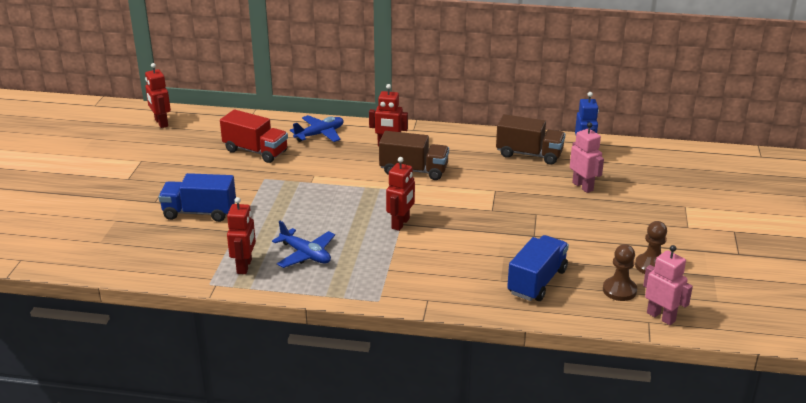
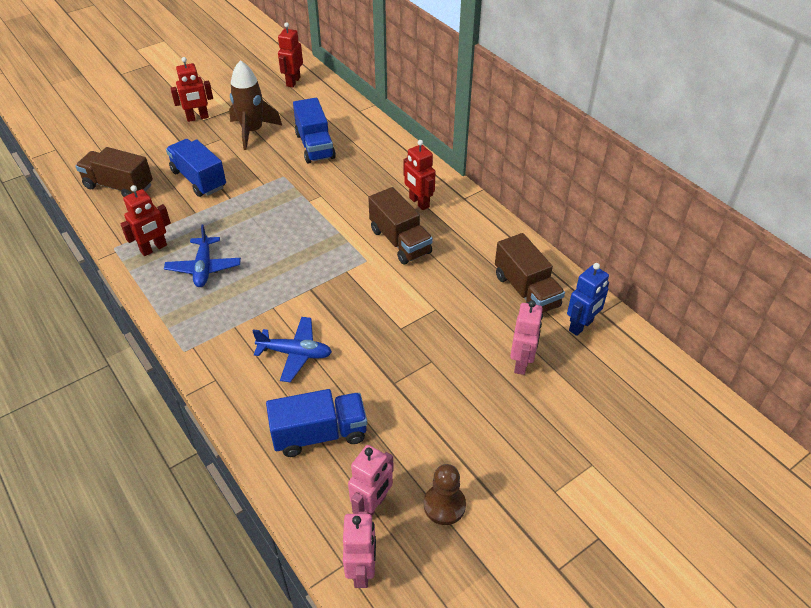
camera: 45 degrees right, 15 degrees up
(136, 250) = (119, 186): none -> brown truck
(187, 166) = (252, 131): none -> brown rocket
(255, 151) = (315, 146): red truck -> blue truck
(320, 134) = (383, 158): blue plane -> blue plane (295, 353)
(401, 223) = (309, 288): red robot -> red robot (197, 118)
(619, 290) = (372, 506): brown pawn -> pink robot

